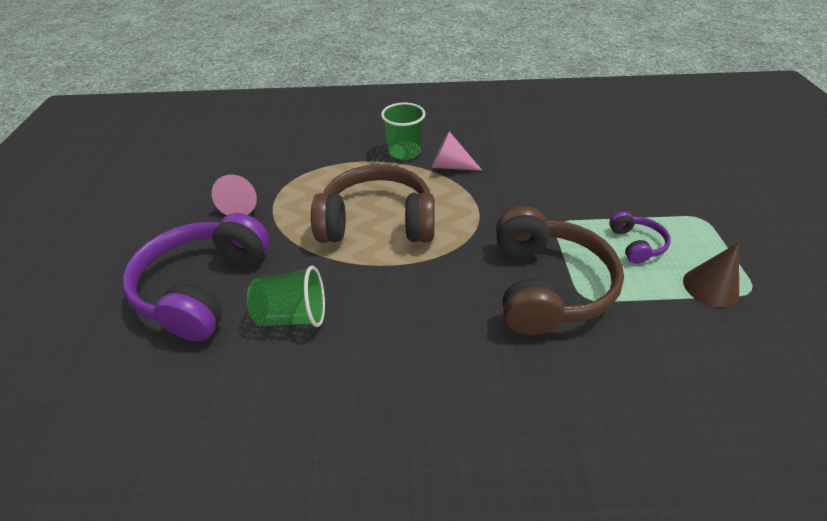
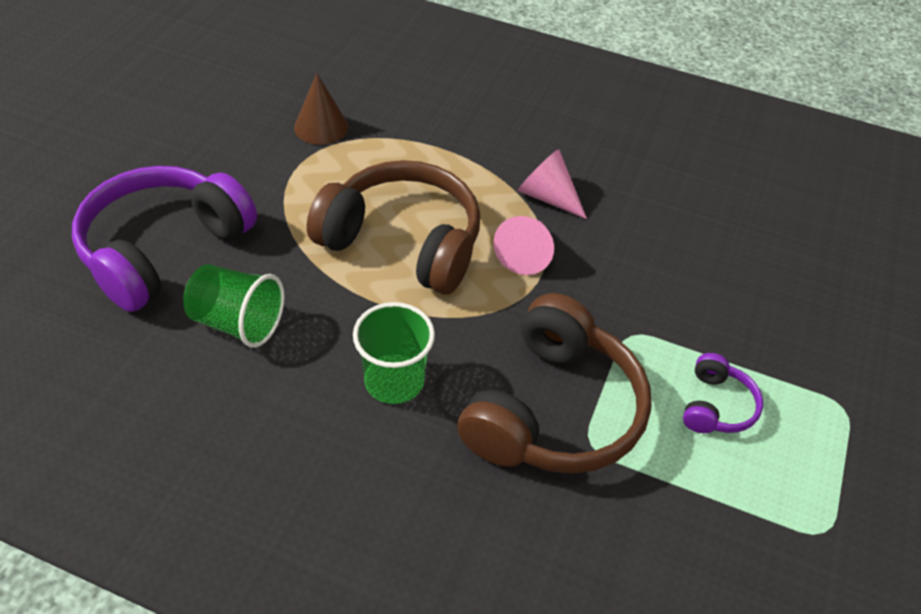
camera: 20 degrees right, 5 degrees up
(242, 204) = (259, 156): pink cone -> pink cone (526, 254)
(404, 152) = (501, 153): green cup -> green cup (394, 381)
(710, 287) = (770, 504): brown cone -> brown cone (321, 127)

